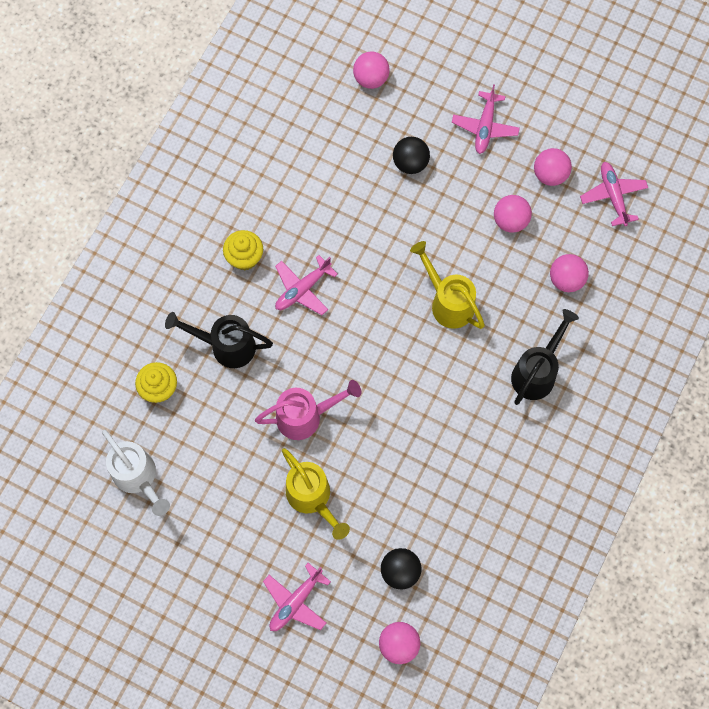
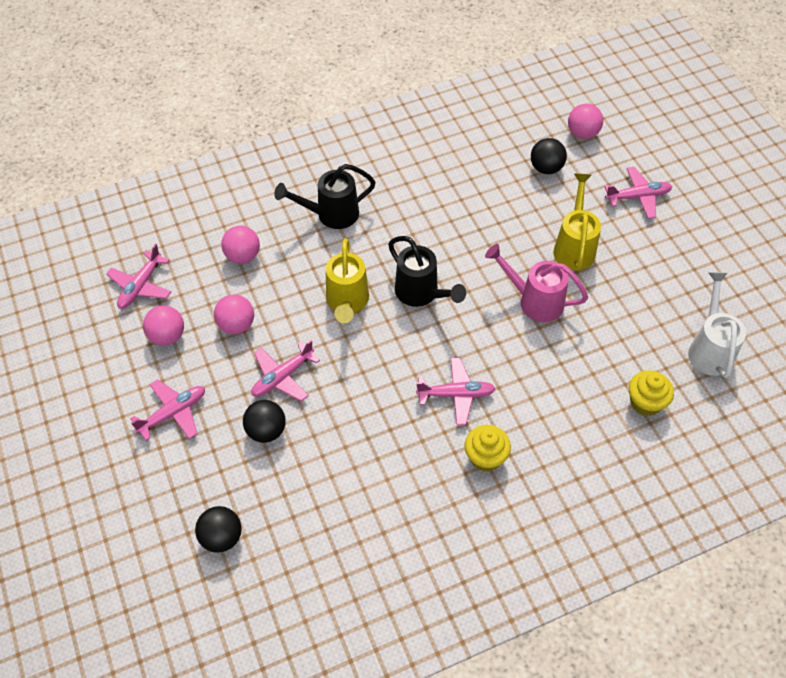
camera: 140 degrees left, 15 degrees down
(226, 346) = (560, 395): black watering can -> black watering can (421, 293)
(371, 79) = (222, 537): pink ball -> black ball
(437, 208) = (282, 377): none -> pink plane

